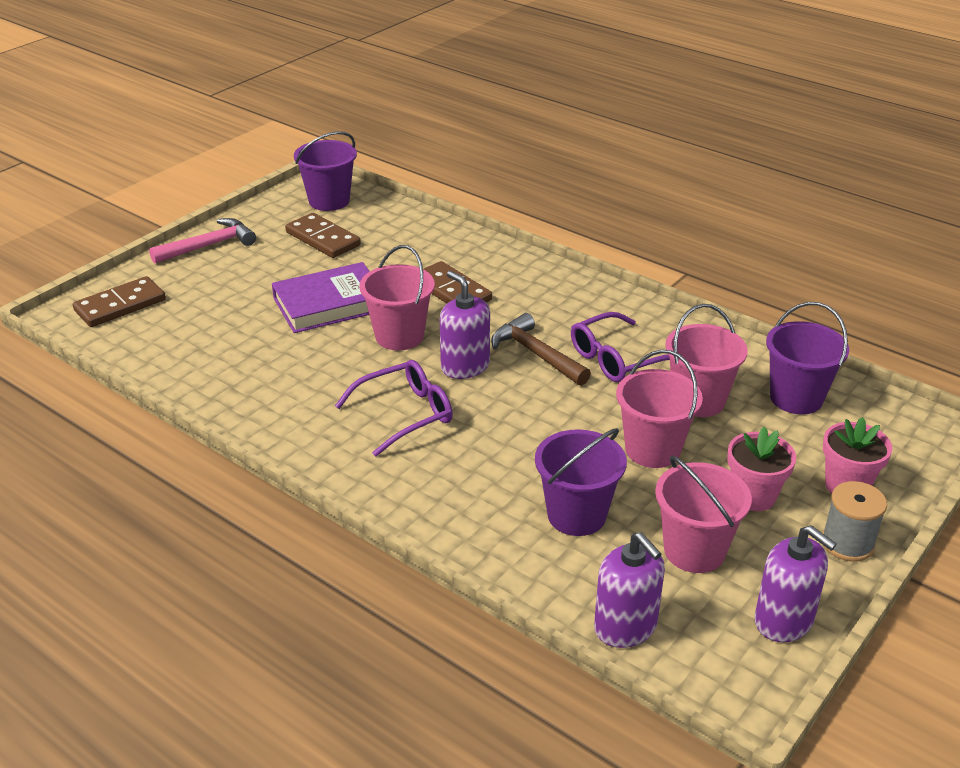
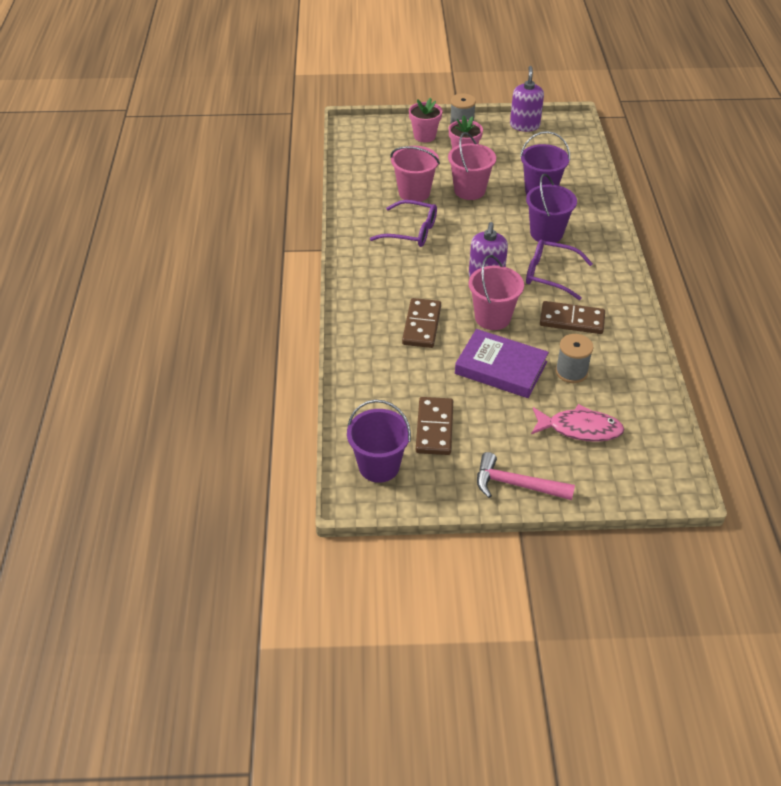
camera: 130 degrees left, 10 degrees up
(120, 305) = (631, 468): brown domino -> brown domino (572, 320)
(198, 305) = (580, 429): none -> pink fish
(259, 340) = (571, 372): none -> grey spool
(536, 354) = (442, 259): brown hammer -> none
(625, 627) = (579, 155): purple soap dispenser -> none
(694, 550) = (517, 156): pink bucket -> none
(796, 398) = (374, 167): purple bucket -> purple bucket (546, 233)

